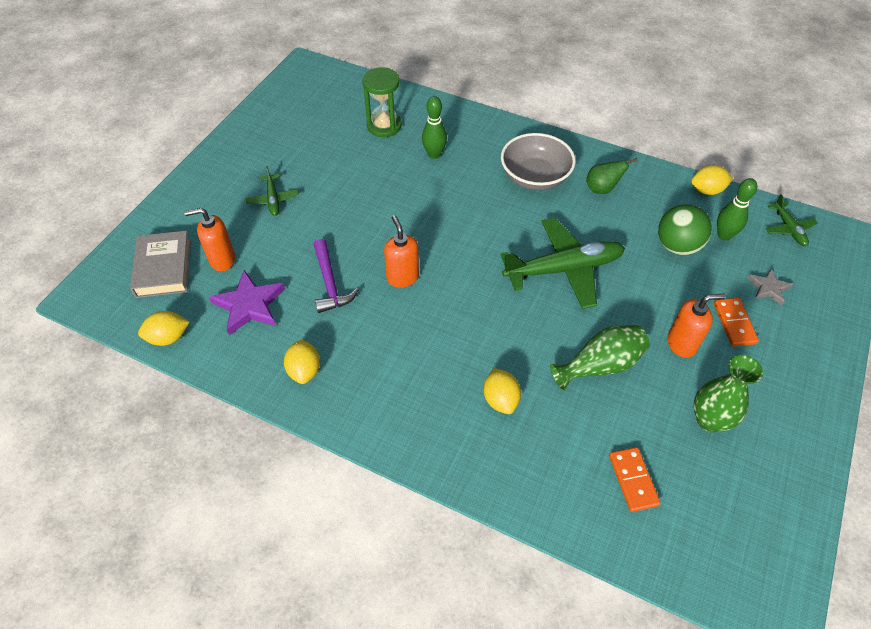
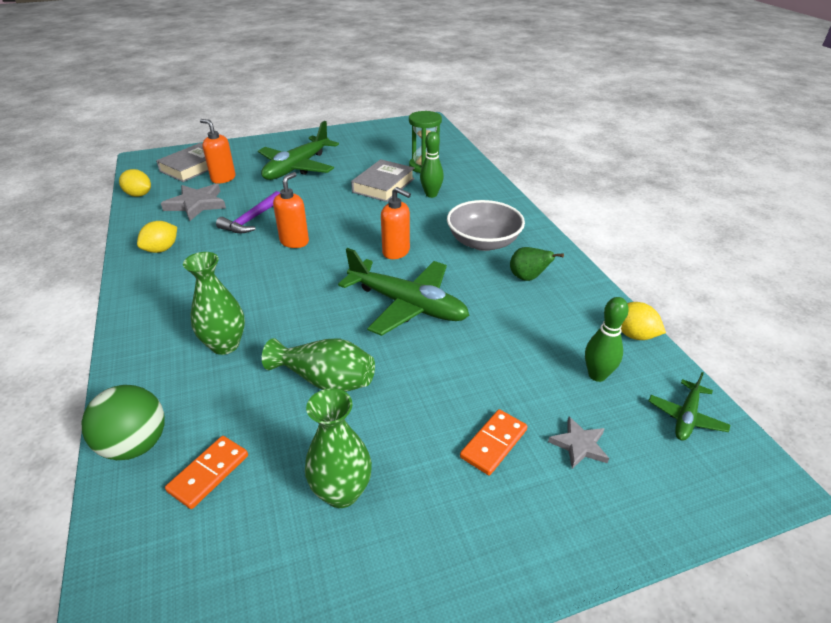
camera: 45 degrees right, 15 degrees down
(249, 305) = (196, 204): purple star -> grey star
(273, 199) = (297, 167): green plane -> green plane, size x2.05
(382, 169) = (383, 185): none -> grey book
(500, 399) = (225, 345): yellow lemon -> green vase
(677, 246) = (533, 353): green ball -> green ball (135, 445)
(681, 344) = (416, 419): orange soap dispenser -> orange soap dispenser (396, 252)

